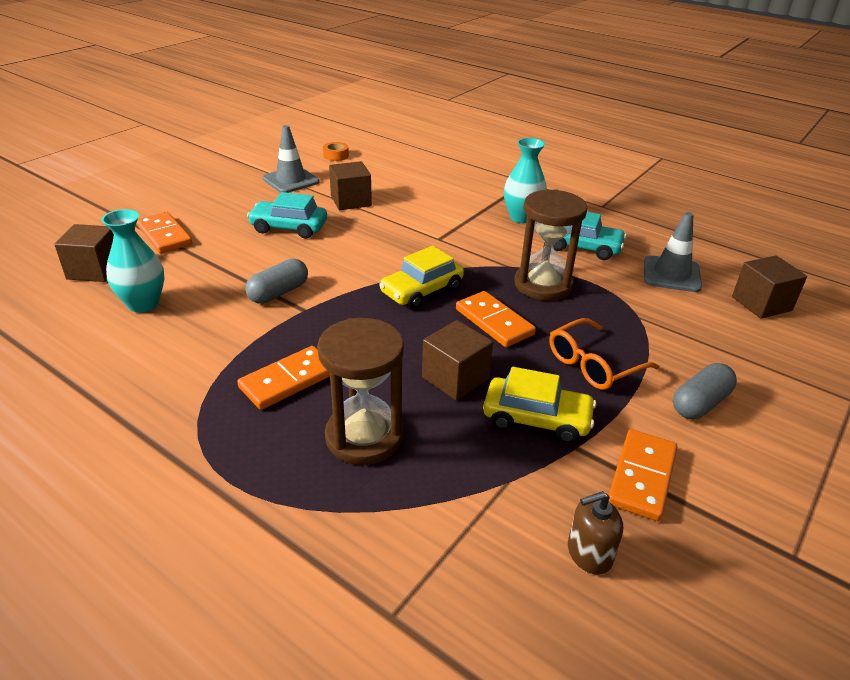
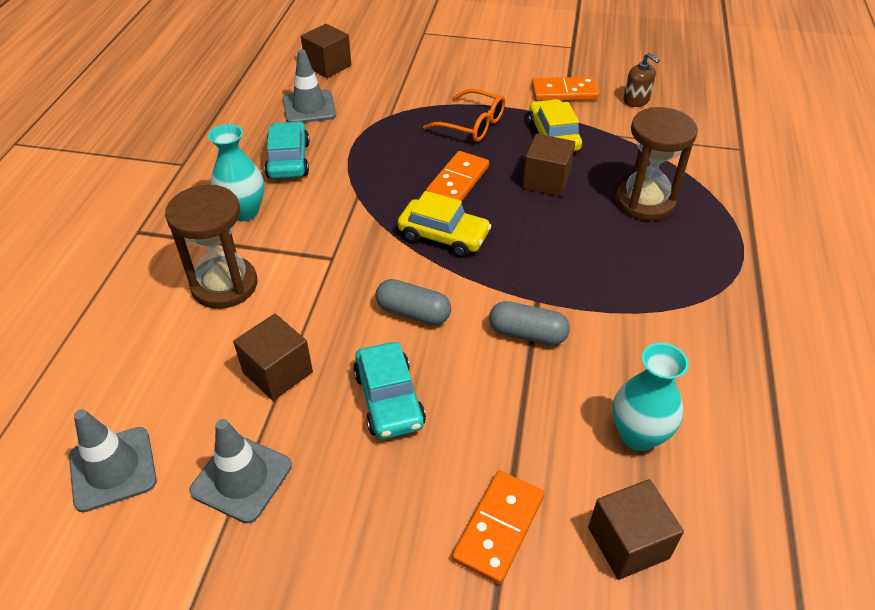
camera: 115 degrees left, 10 degrees up
(288, 380) = (632, 264): orange domino -> none
(336, 155) = (113, 469): orange tape -> grey traffic cone
(543, 285) = (377, 169): brown hourglass -> brown hourglass (224, 285)
(700, 403) = (476, 80): grey capsule -> grey capsule (413, 313)

